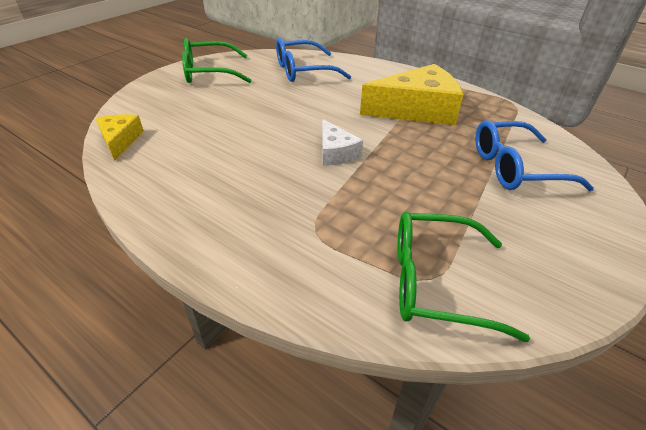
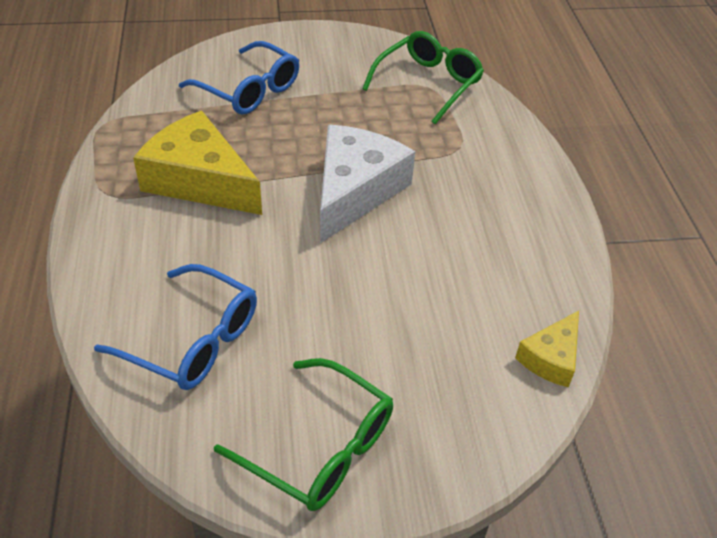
camera: 135 degrees left, 5 degrees up
(336, 152) = (355, 191): white cheese -> white cheese, size x1.92
(436, 282) = (428, 84): green glasses -> green glasses turned 105 degrees counterclockwise

